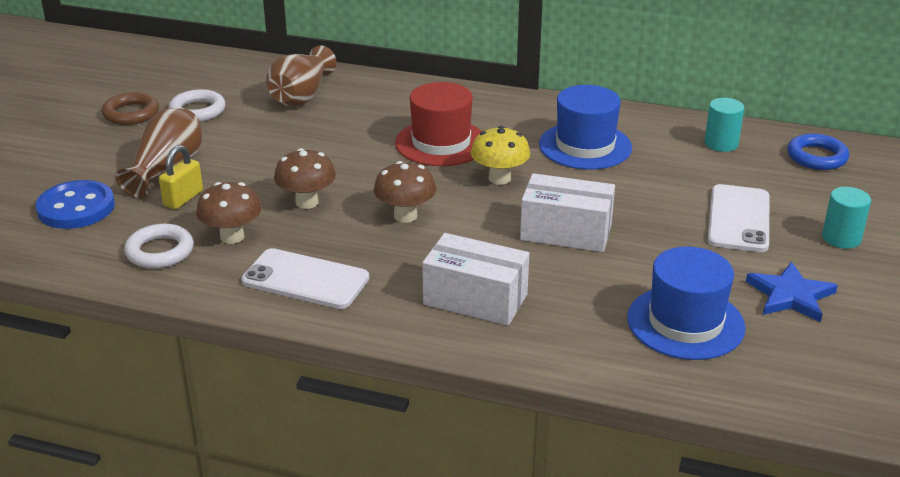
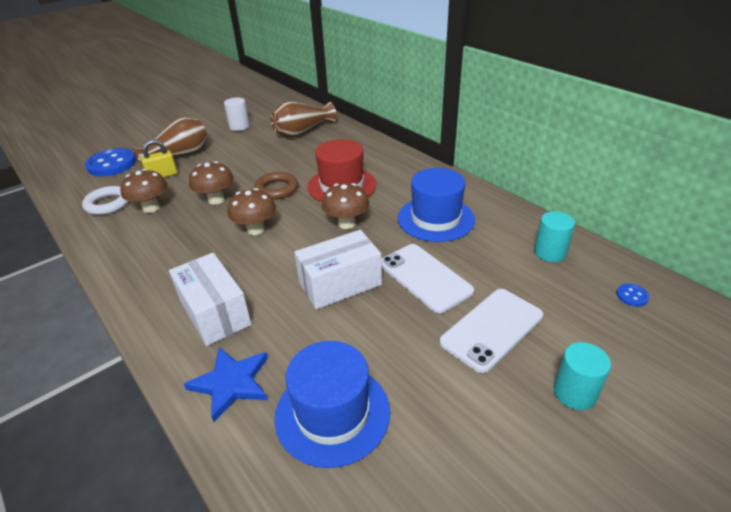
camera: 35 degrees right, 5 degrees up
(131, 113) = (208, 119): brown ring -> brown ring (276, 189)
(197, 111) = (239, 126): white ring -> white cylinder
(305, 280) = (145, 252): white phone -> white phone (424, 277)
(499, 178) = (346, 223): yellow mushroom -> brown mushroom
(566, 232) = (340, 284): white box -> white box turned 75 degrees counterclockwise
(790, 295) = (457, 434): blue star -> blue star (231, 383)
(817, 157) = (632, 296): blue ring -> blue button

